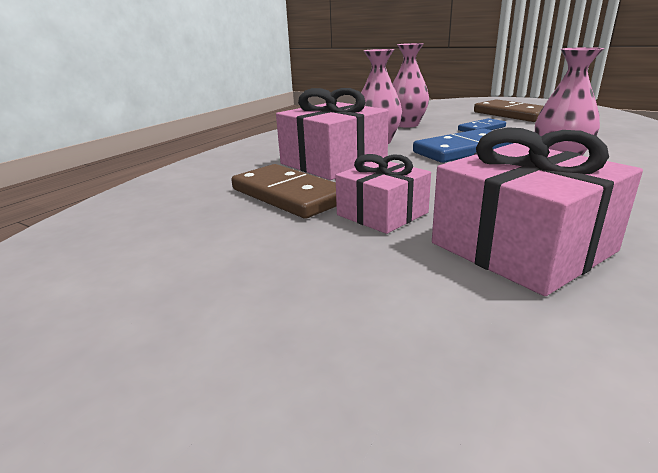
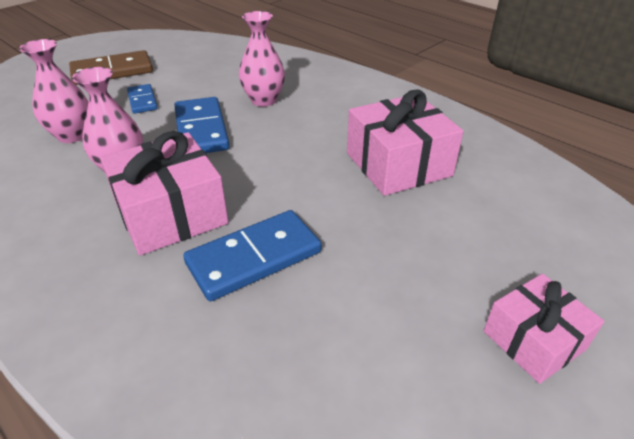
camera: 80 degrees left, 15 degrees up
(288, 195) = (254, 258): brown domino -> blue domino
(382, 214) = (326, 207): pink gift -> pink gift (534, 340)

